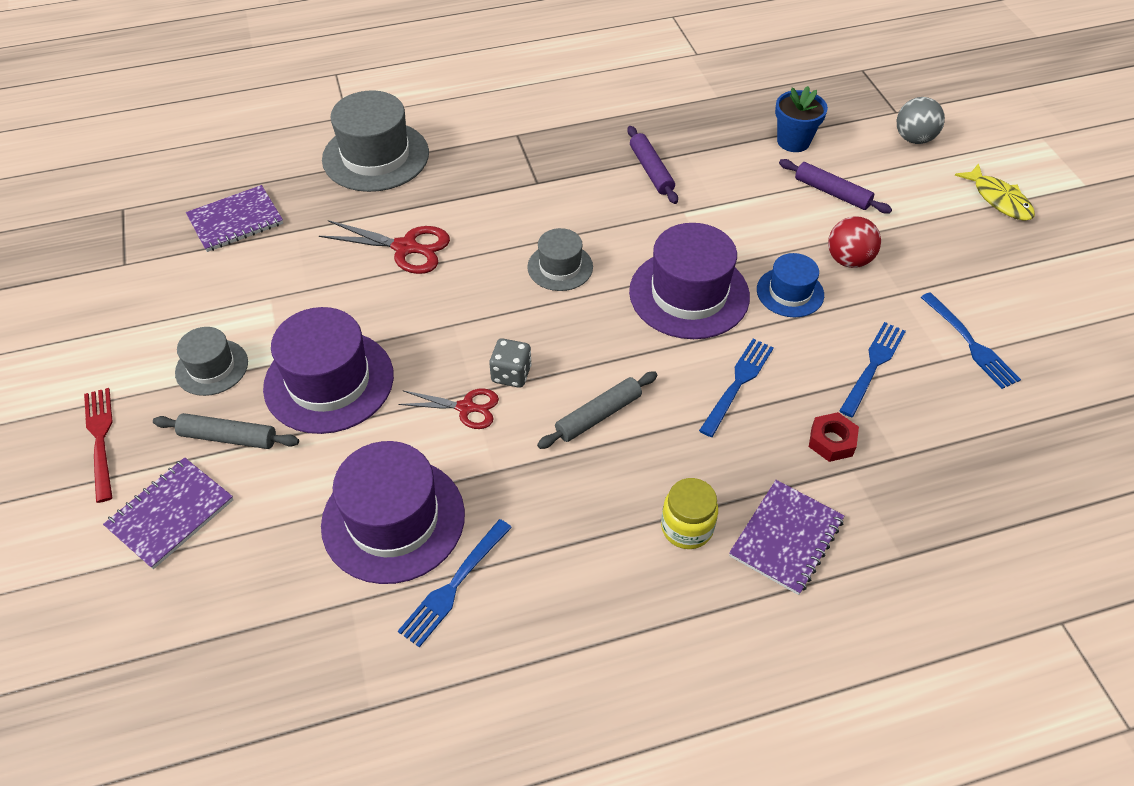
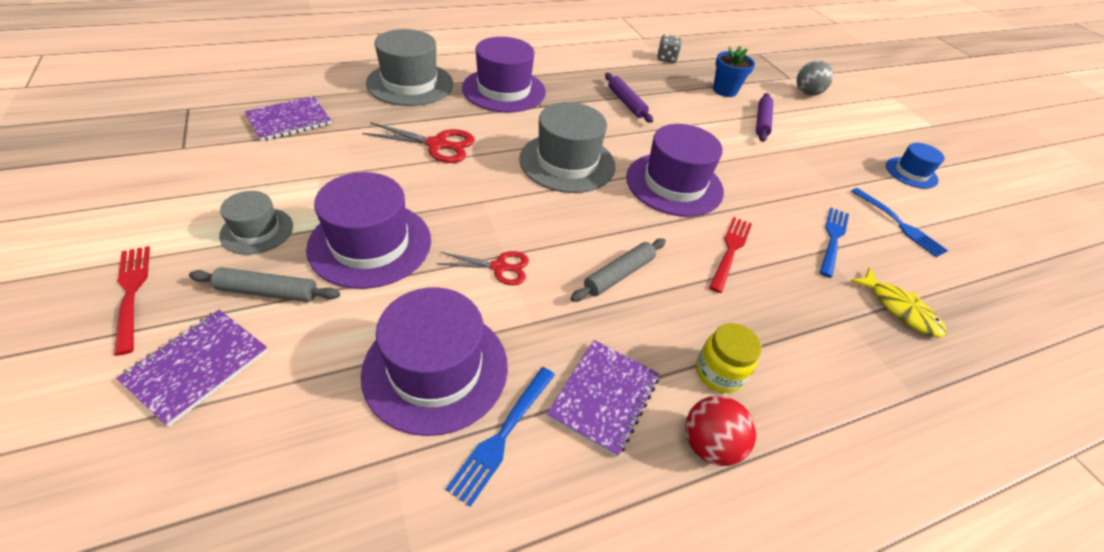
camera: 10 degrees left, 5 degrees down
(493, 159) = (504, 90): none -> purple hat
(511, 374) = (537, 240): grey dice -> grey dice (666, 58)
(560, 267) = (567, 162): grey hat -> grey hat, size x1.79
(737, 384) = (730, 251): blue fork -> red fork
(786, 538) = (809, 381): purple notebook -> purple notebook (604, 397)
(790, 292) = (752, 185): blue hat -> blue hat (911, 173)
(831, 441) = (820, 297): red nut -> none
(832, 192) = (762, 122): purple rolling pin -> purple rolling pin turned 75 degrees clockwise
(848, 260) = (788, 165): red ball -> red ball (709, 444)
(998, 199) = (879, 131): yellow fish -> yellow fish (899, 309)

